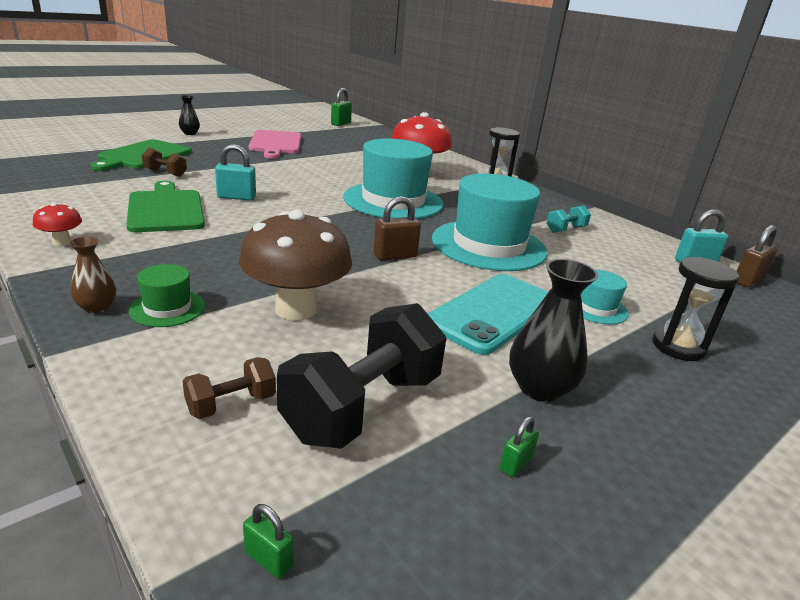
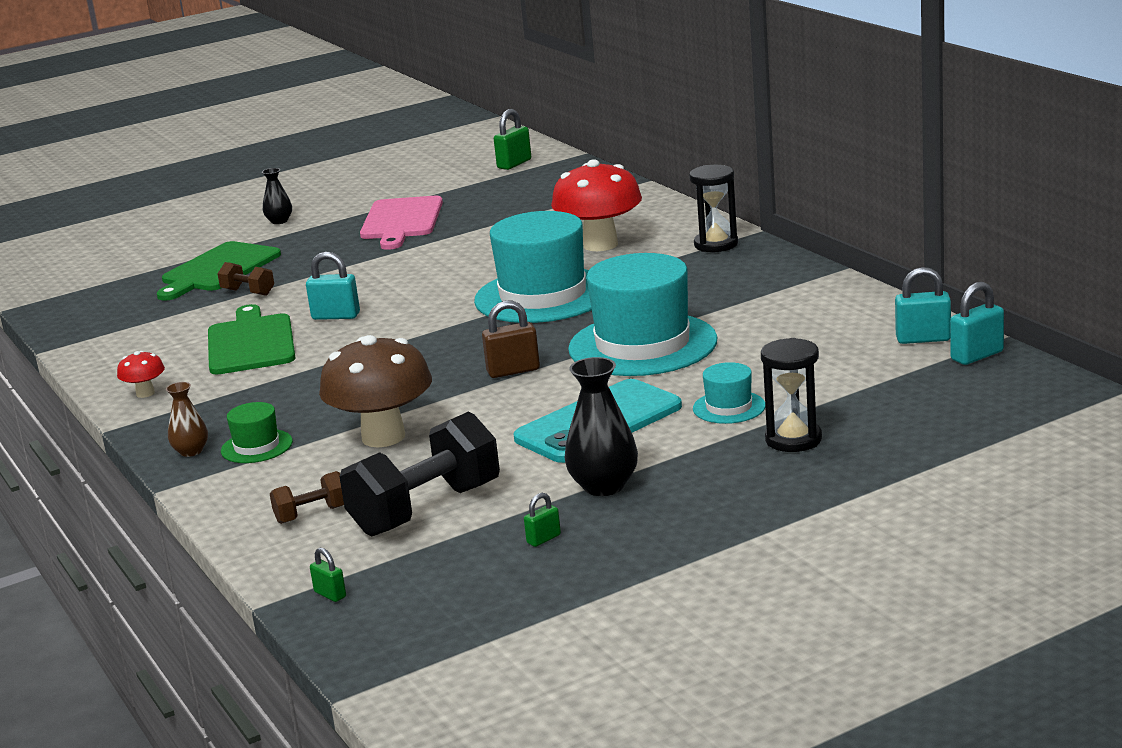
camera: 15 degrees right, 5 degrees down
(565, 229) = (770, 310): turquoise dumbbell -> none
(747, 281) = (977, 356): brown padlock -> turquoise padlock

